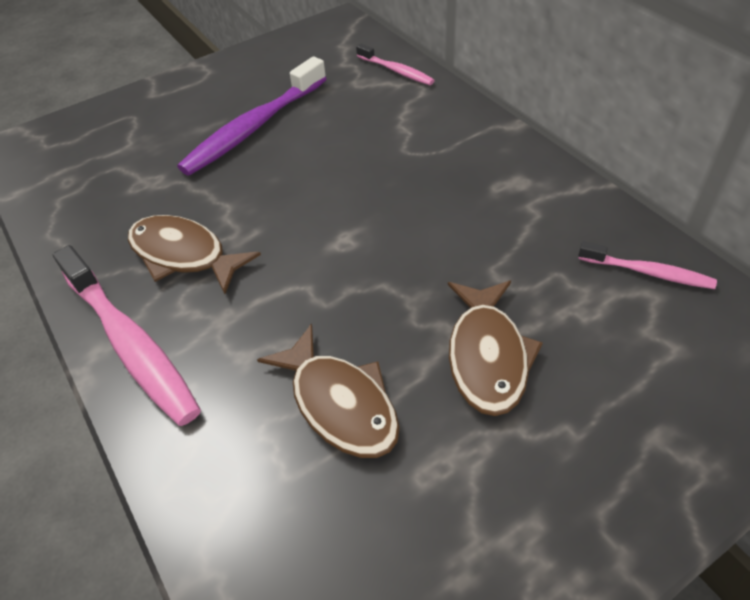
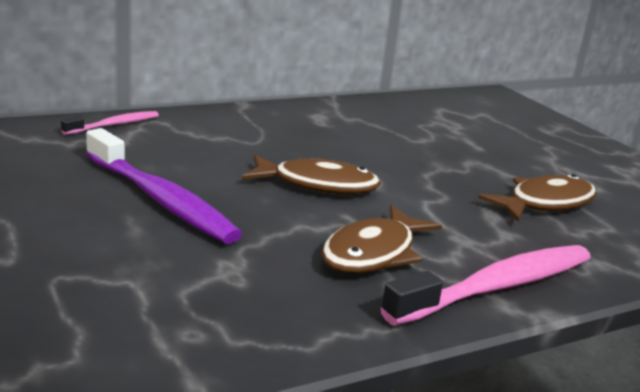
camera: 90 degrees left, 25 degrees down
(487, 356) = (495, 155): brown fish -> brown fish (318, 184)
(648, 272) = (422, 105): pink toothbrush -> none

